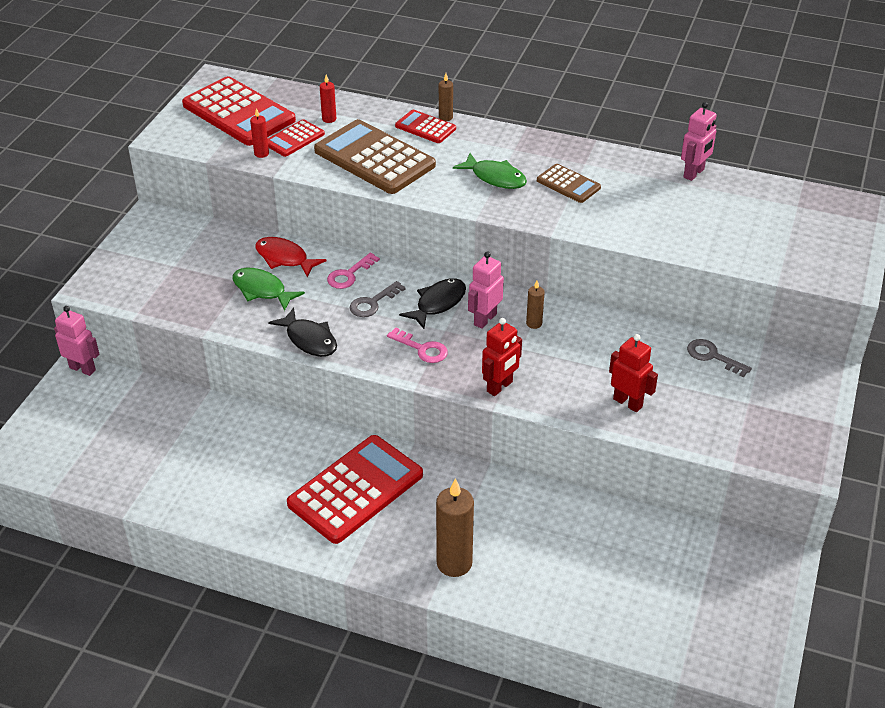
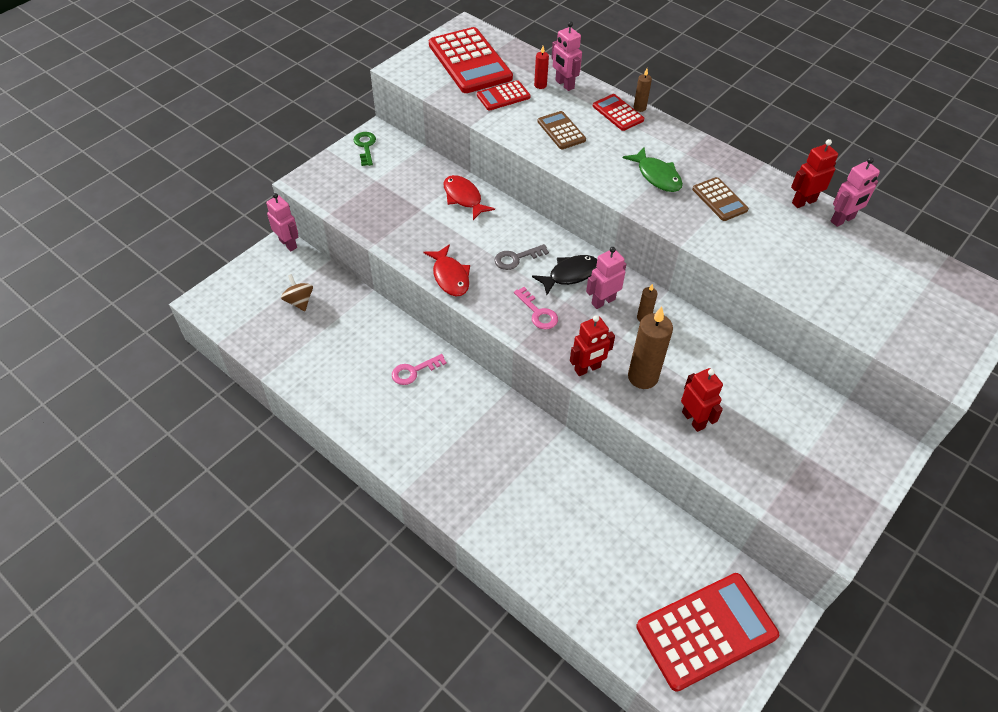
camera: 20 degrees right, 10 degrees up
(128, 425) = (299, 301): none -> brown spinning top
(143, 234) = (365, 146): none -> green key
(261, 153) = (470, 103): red candle -> none
(262, 290) = (433, 221): green fish -> none
(309, 339) = (450, 276): black fish -> red fish
(349, 275) = (509, 227): pink key -> pink key (414, 371)
(355, 112) = (564, 84): none -> pink robot
(356, 489) = (446, 414): red calculator -> red calculator (706, 631)
(374, 158) = (561, 131): brown calculator -> brown calculator, size x0.51
(454, 563) = (495, 508): brown candle -> brown candle (642, 377)
(650, 166) = (803, 202): none -> red robot
(712, 356) = (792, 399): grey key -> none

